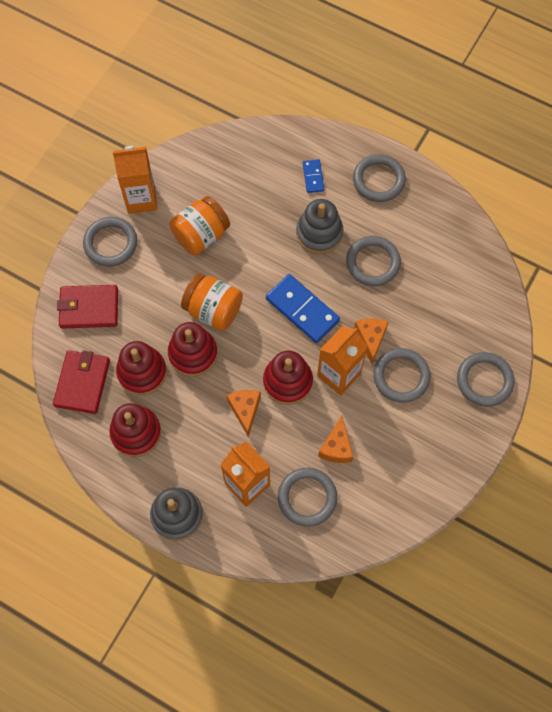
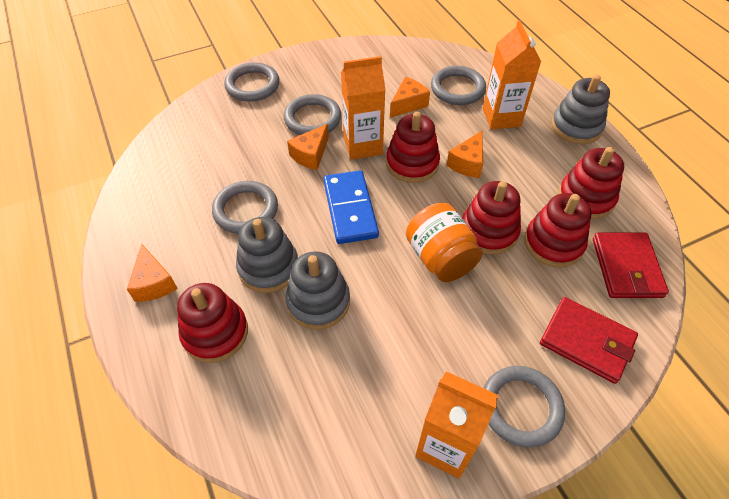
camera: 145 degrees left, 15 degrees down
(82, 383) = (626, 268): red wallet -> red wallet turned 45 degrees counterclockwise
(201, 235) = (399, 346): orange jar -> none
(269, 231) = (318, 302): none -> grey stacking toy
(313, 177) = (215, 333): blue domino -> red stacking toy
(378, 180) = (154, 283): grey ring -> orange cheese

